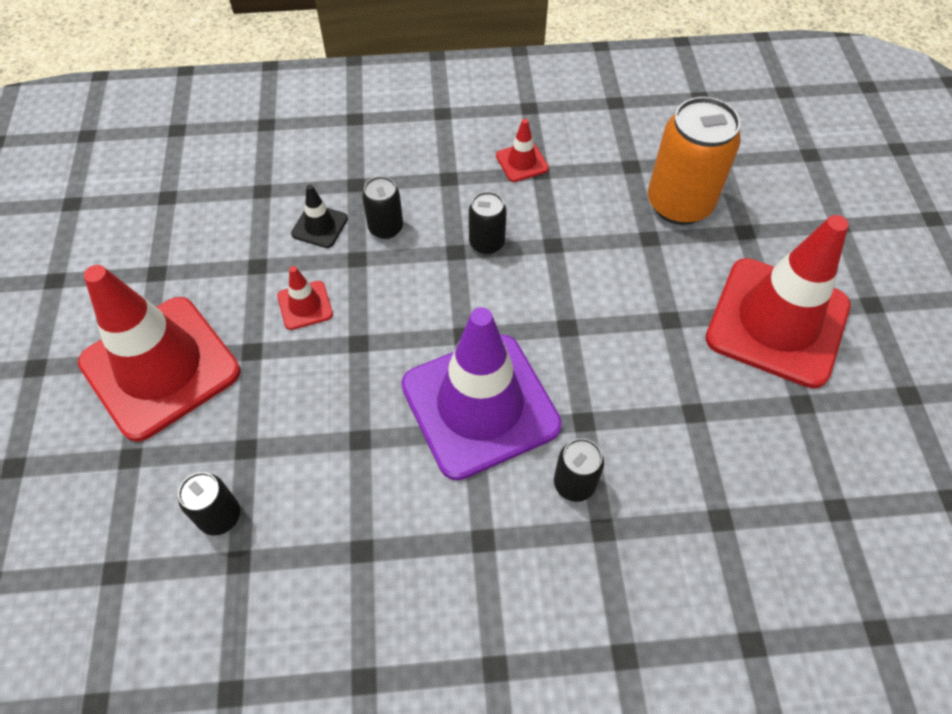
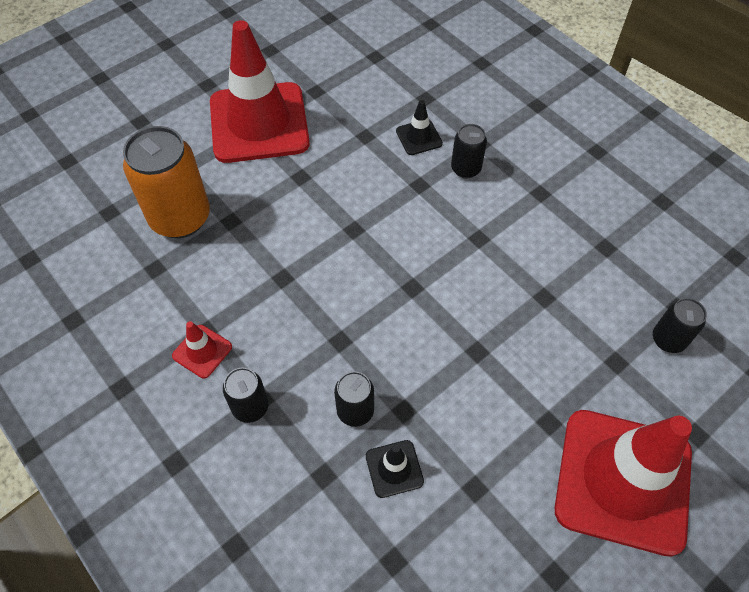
camera: 125 degrees left, 0 degrees up
(305, 305) = (479, 415): red traffic cone -> none
(480, 405) = (458, 244): purple traffic cone -> none
(486, 243) = (315, 324): black can -> black can (250, 407)
(656, 466) = (419, 137): none -> black traffic cone

